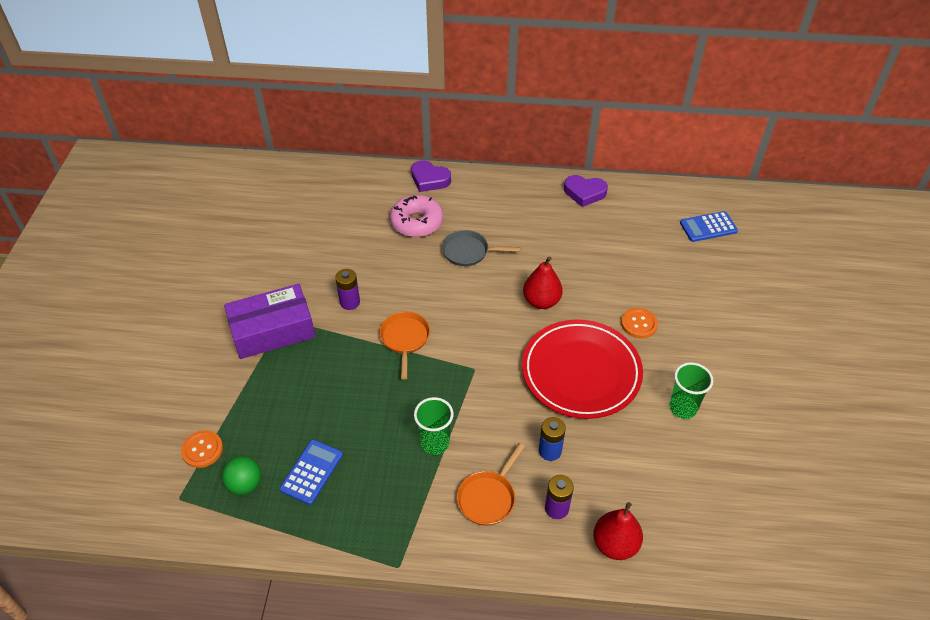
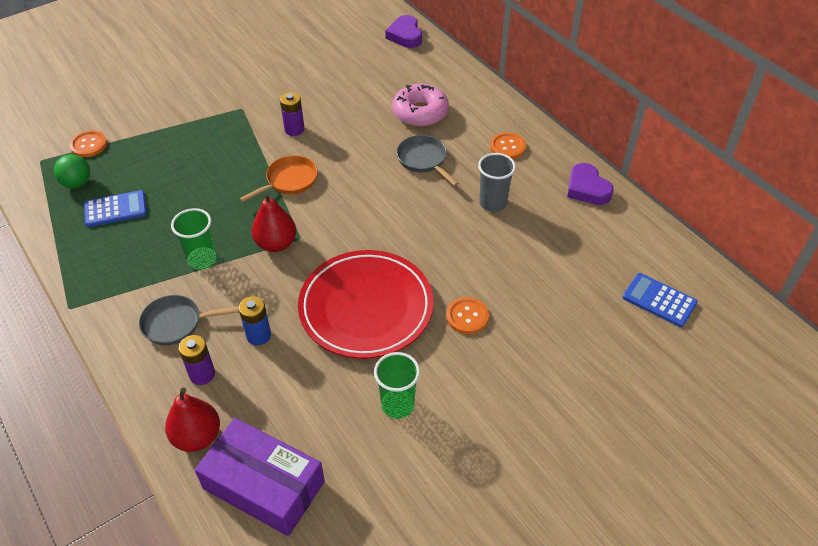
camera: 50 degrees right, 0 degrees up
(272, 330) = (226, 109): purple box -> purple box (264, 485)
(429, 179) = (477, 90): purple heart -> purple heart (405, 35)
(488, 497) = (176, 323): orange pan -> grey pan
(504, 202) = (507, 147): none -> orange button
(541, 301) = (419, 236): red pear -> red pear (276, 243)
(549, 245) = (493, 203): none -> grey cup

